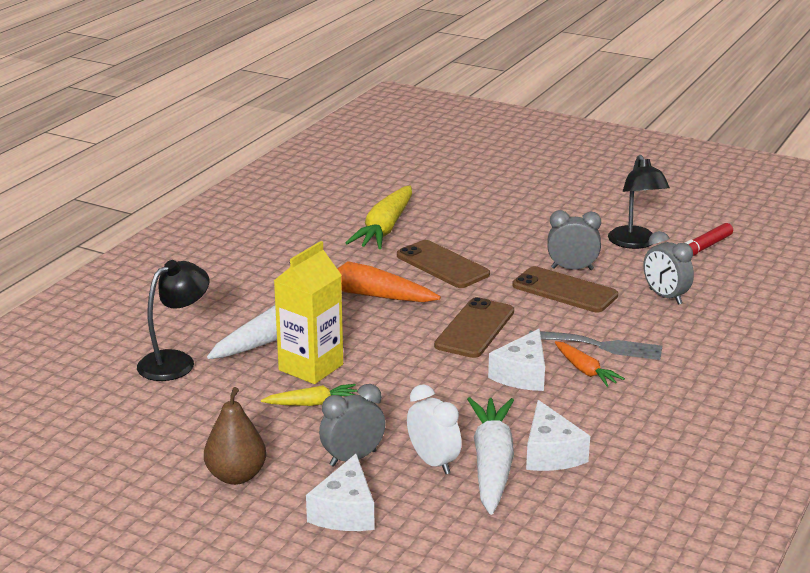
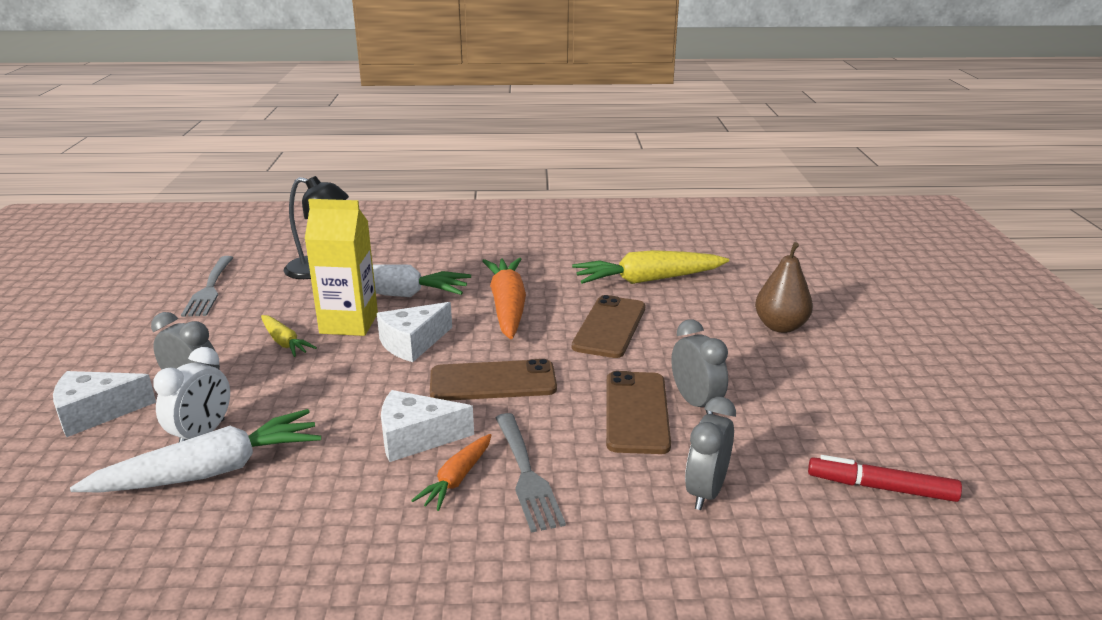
camera: 60 degrees right, 0 degrees up
(144, 427) = (210, 289): none -> grey fork
(236, 476) = (145, 346): brown pear -> brown pear (780, 326)
(550, 453) = (250, 505): white cheese -> white cheese (413, 343)
(635, 243) = (821, 429): black lamp -> none

